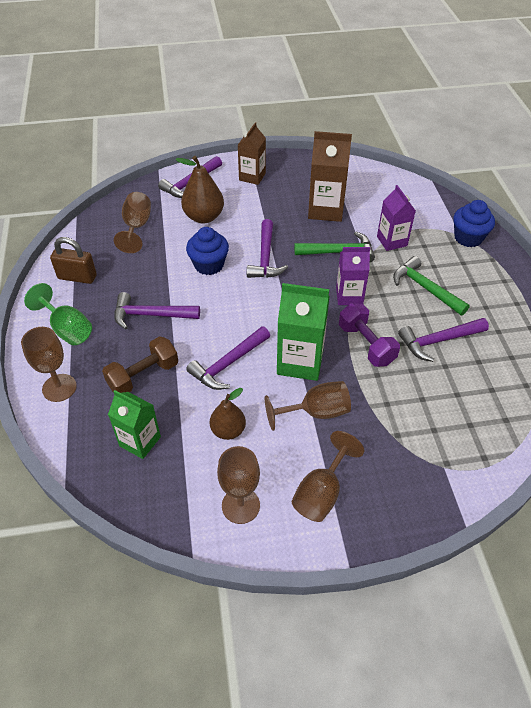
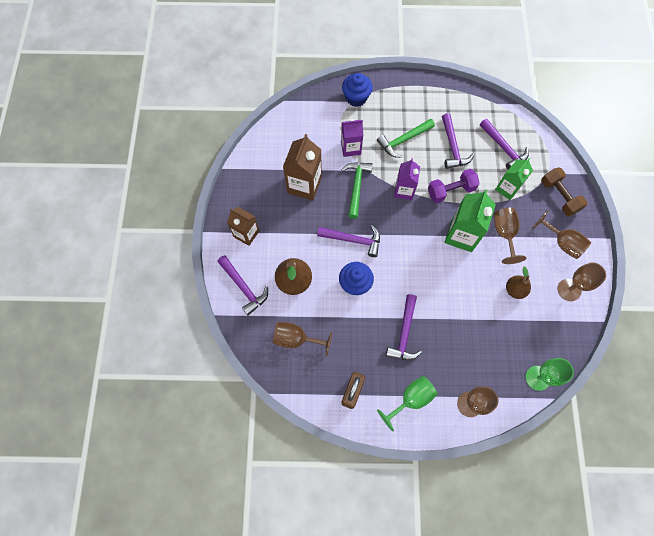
camera: 80 degrees left, 20 degrees up
(95, 466) = (537, 378): none -> green goblet
(140, 441) = (519, 347): green carton -> green carton (507, 188)
(143, 376) = (464, 342): brown dumbbell -> brown dumbbell (559, 196)
(228, 364) = (459, 282): purple hammer -> purple hammer (503, 148)

